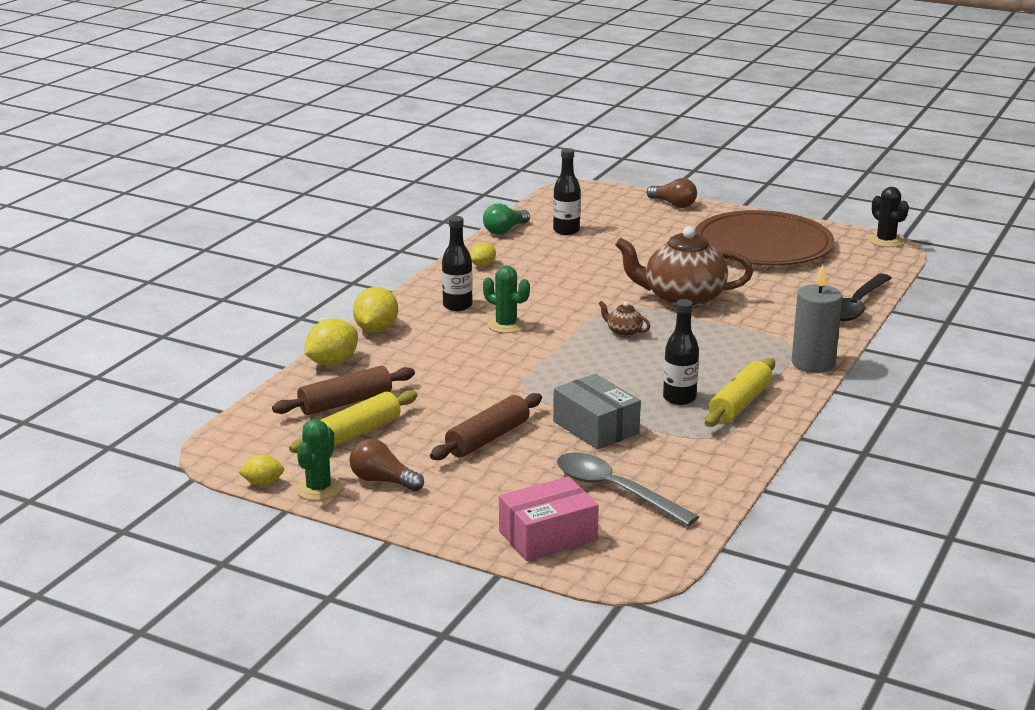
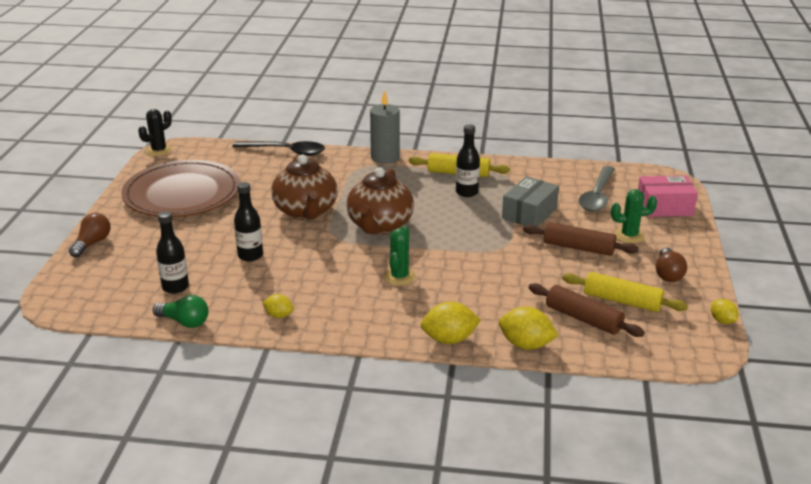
camera: 110 degrees left, 5 degrees up
(318, 489) = (703, 296): green cactus -> green cactus (629, 235)
(457, 306) = (375, 308): black bottle -> black bottle (250, 255)
(548, 536) = (664, 207): pink box -> pink box turned 45 degrees counterclockwise
(623, 332) = (379, 226): brown teapot -> brown teapot, size x2.40

